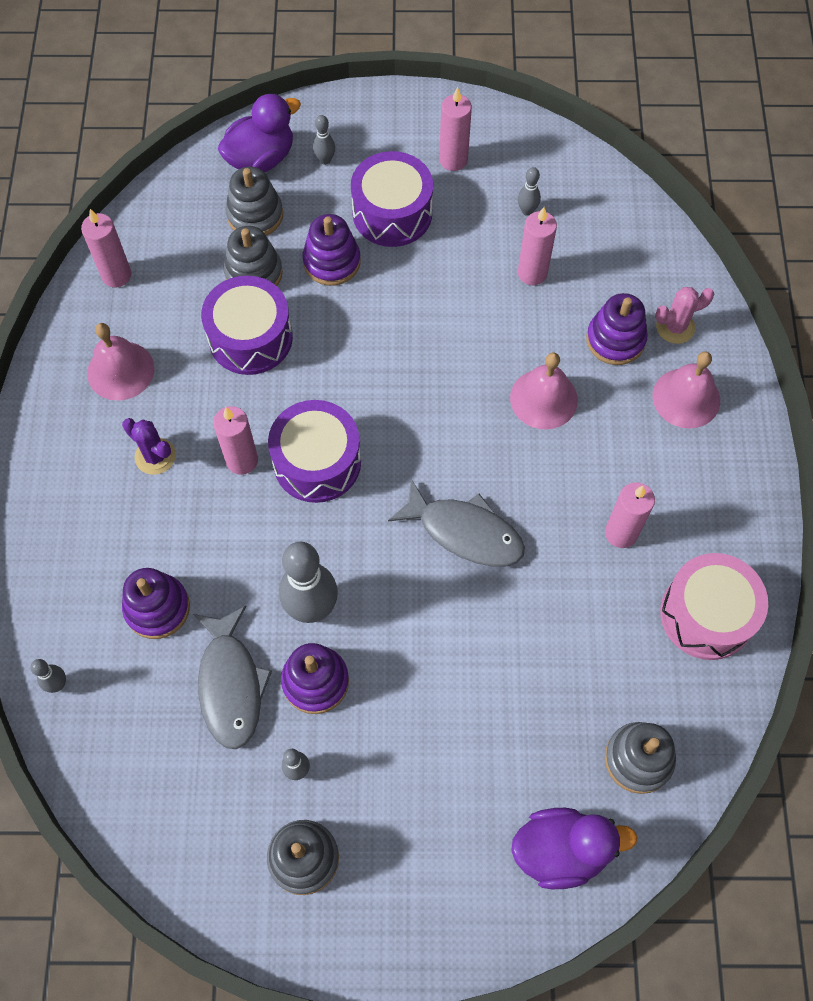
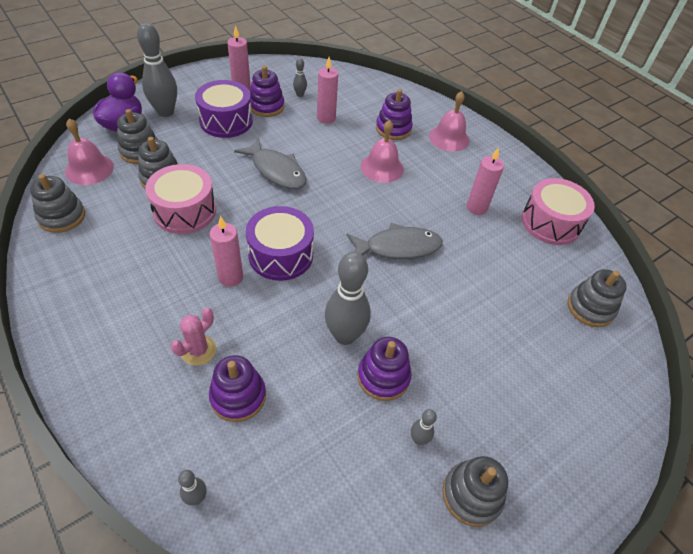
camera: 40 degrees left, 15 degrees down
(116, 275) = (62, 217): pink candle -> grey stacking toy
(120, 370) = (103, 267): pink bell -> pink bell (89, 169)
(155, 456) = (166, 304): purple cactus -> none
(231, 685) = (330, 414): grey fish -> grey fish (276, 171)
(250, 338) = (185, 211): purple drum -> pink drum
(325, 160) = (165, 112): grey bowling pin -> grey bowling pin, size x2.16
(332, 262) = (208, 155): purple stacking toy -> purple stacking toy (266, 106)
(561, 851) = (603, 381): purple duck -> none
(675, 327) = (416, 113): pink cactus -> pink cactus (198, 350)

